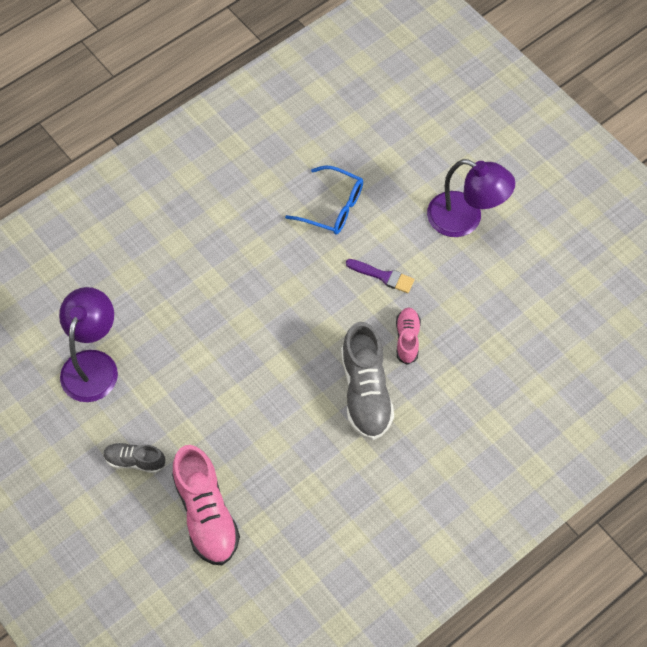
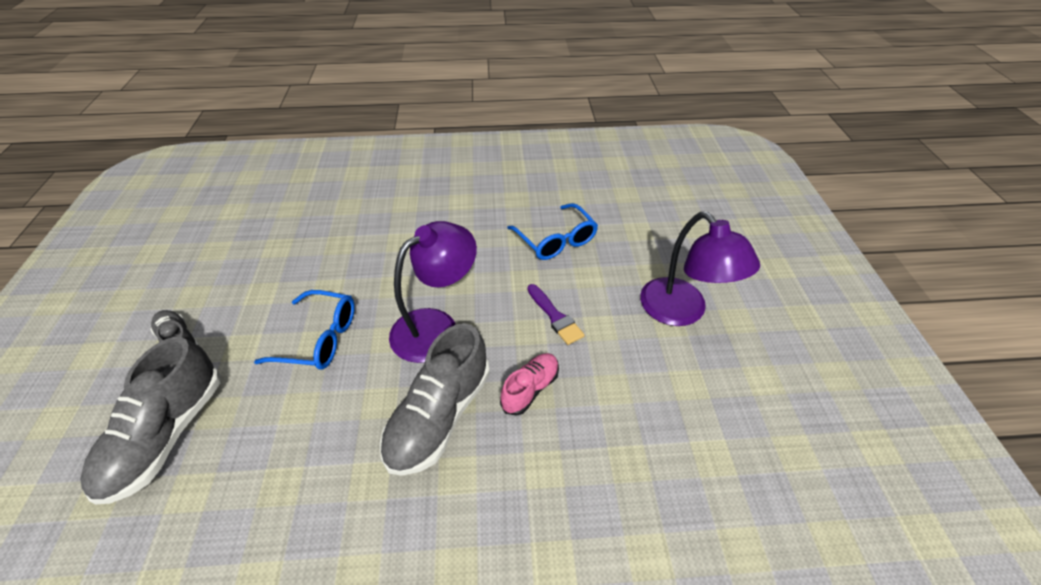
camera: 35 degrees right, 15 degrees down
(93, 364) = (249, 249): purple lamp -> purple lamp (436, 327)
(206, 514) = (167, 435): pink shoe -> grey shoe
(234, 395) = (320, 338): none -> blue glasses

